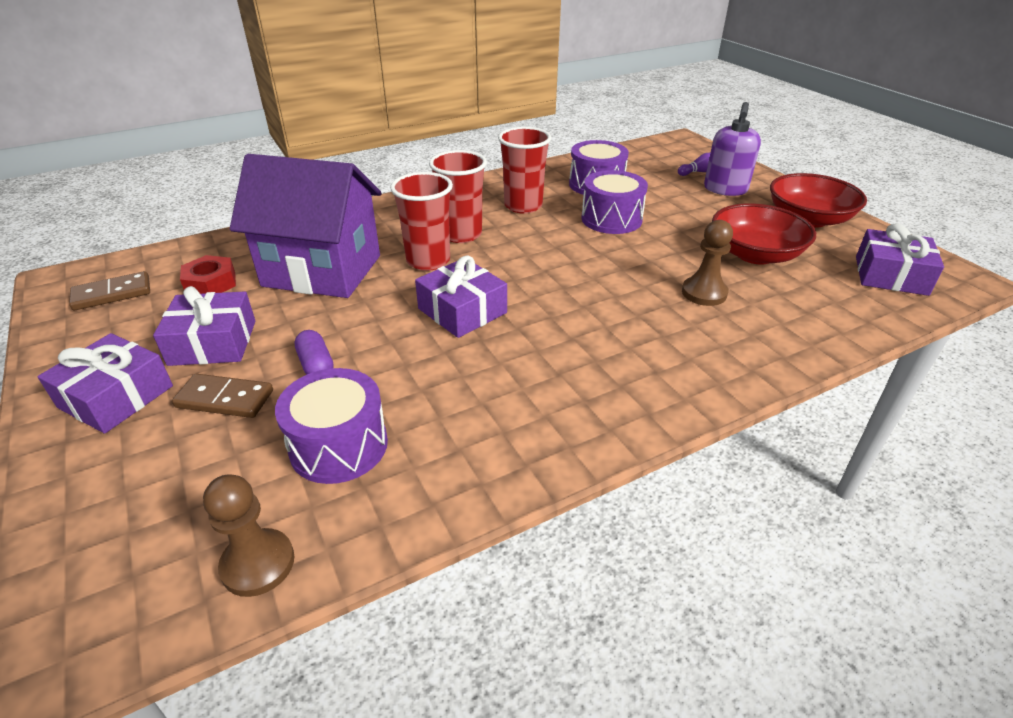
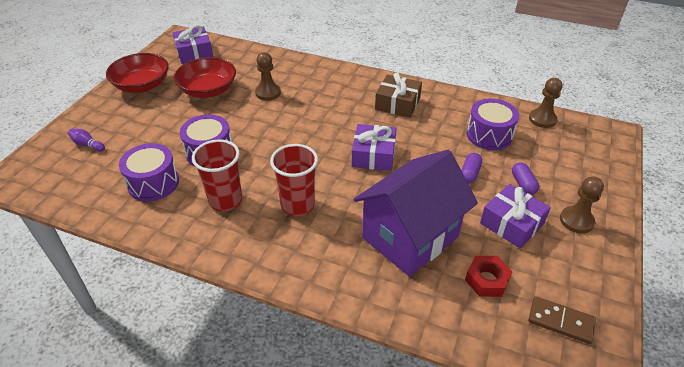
camera: 130 degrees left, 5 degrees up
(116, 396) = (576, 221): purple gift -> brown pawn
(225, 399) = (523, 184): brown domino -> purple capsule
(322, 271) = (410, 237): purple house -> purple house turned 75 degrees clockwise
(428, 261) = (345, 198): red cup -> none
(542, 397) = (397, 104): none -> brown gift
(725, 189) = (116, 124): purple soap dispenser -> none

